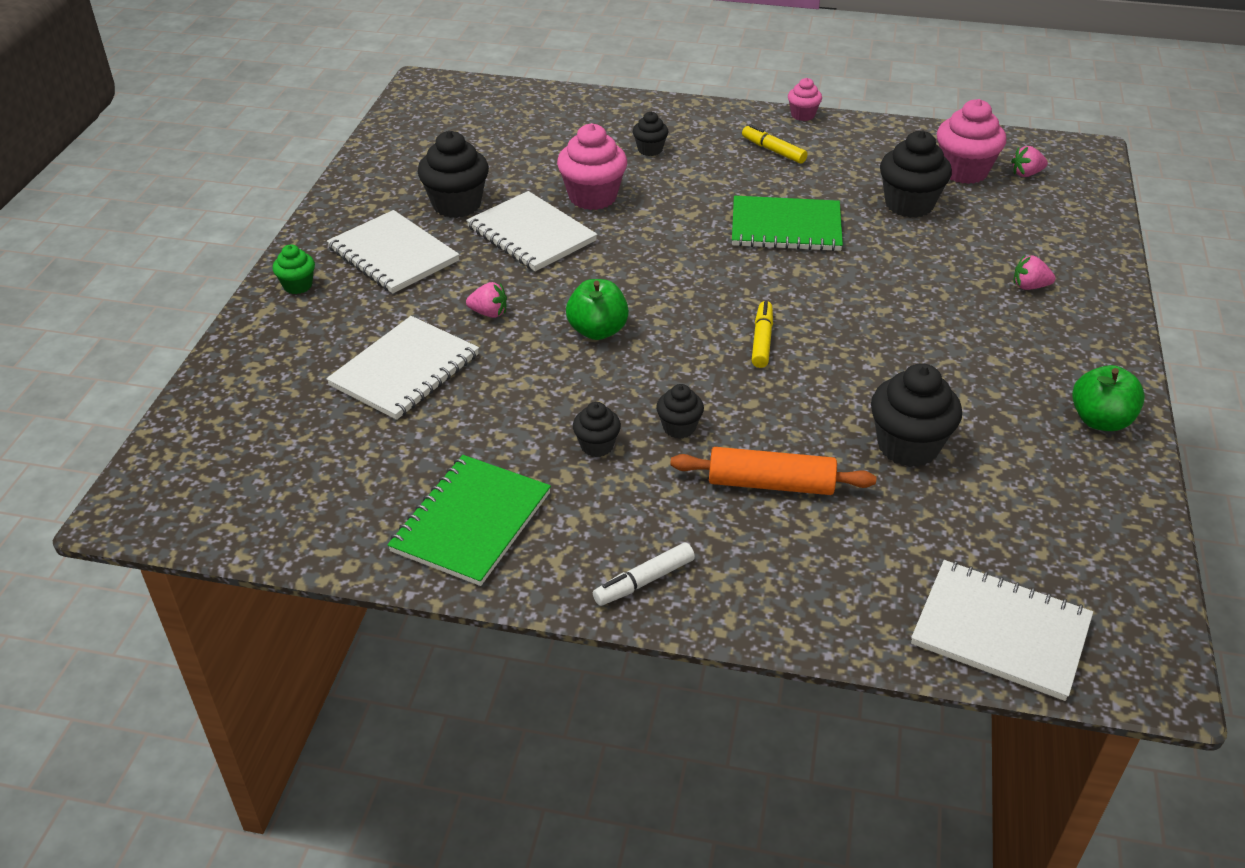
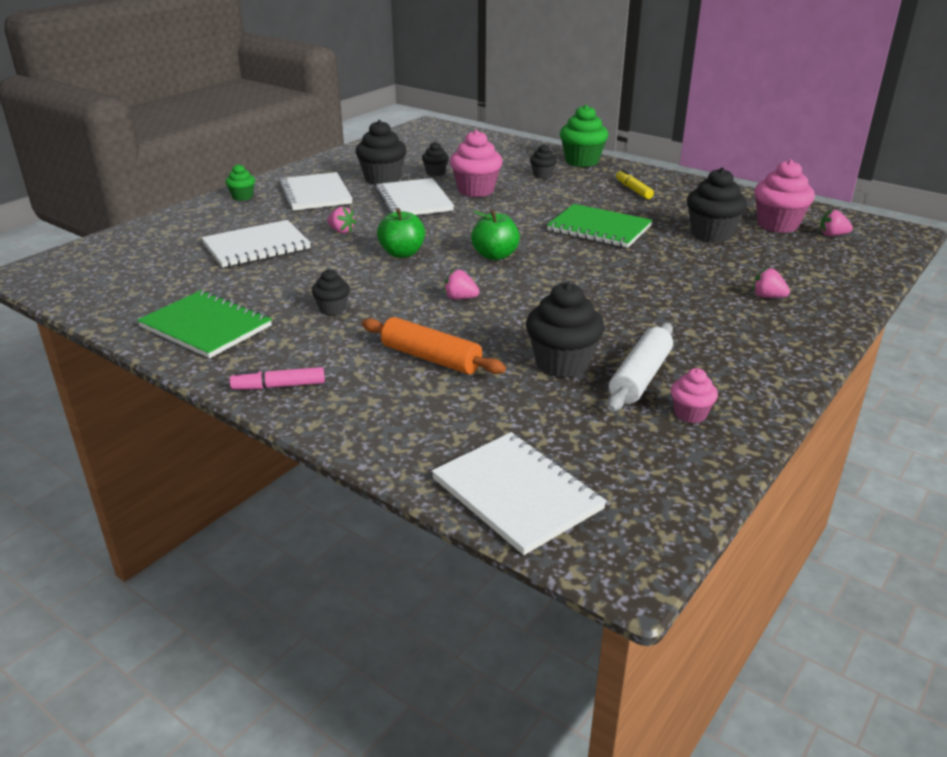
camera: 25 degrees right, 10 degrees down
(471, 522) = (206, 326): green notebook -> green notebook turned 75 degrees clockwise
(644, 581) = (279, 386): white marker -> pink marker
(676, 113) = (582, 161): none -> green cupcake
(679, 427) = (400, 313): black cupcake -> black cupcake (435, 173)
(725, 383) = (460, 298): none -> pink strawberry
(762, 340) = (513, 282): yellow marker -> none
(802, 115) = (676, 176): pink cupcake -> pink cupcake (690, 414)
(995, 440) = (640, 377): none -> white rolling pin
(1100, 420) = (749, 388): green apple -> green apple (495, 255)

